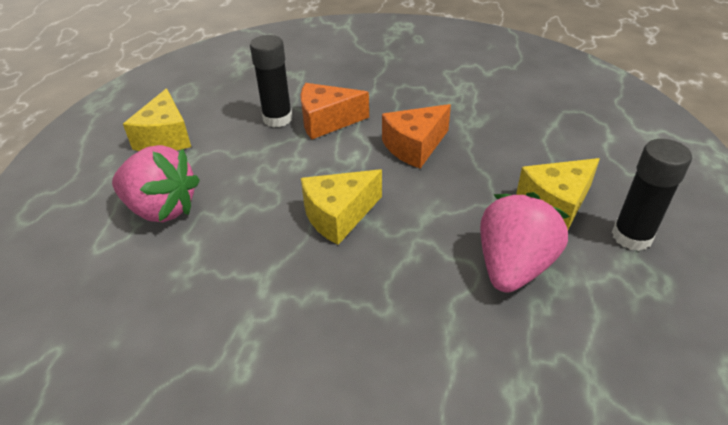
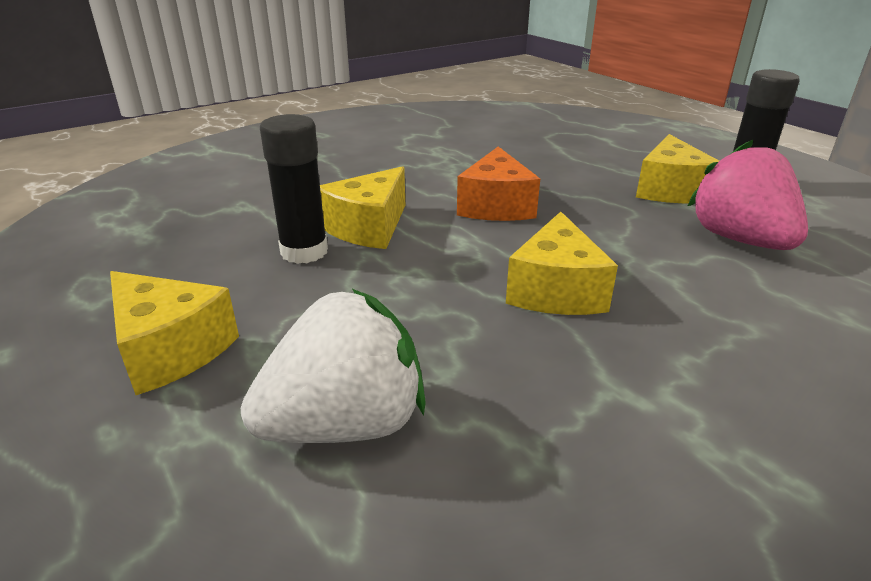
camera: 50 degrees left, 10 degrees down
(161, 209) = (345, 424): pink strawberry -> white strawberry
(327, 121) = (368, 227): orange cheese -> yellow cheese

